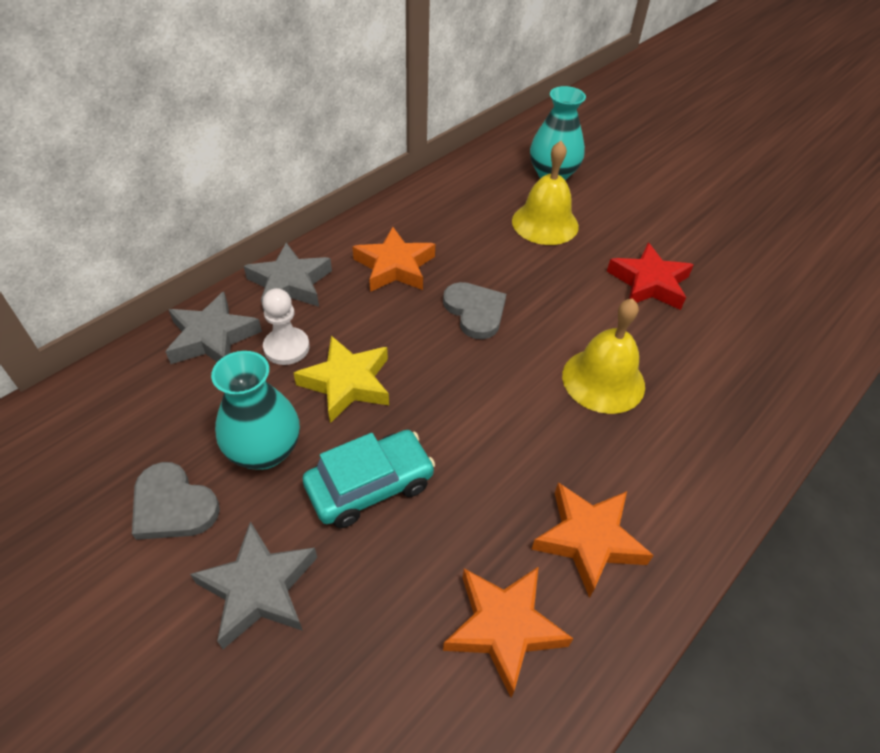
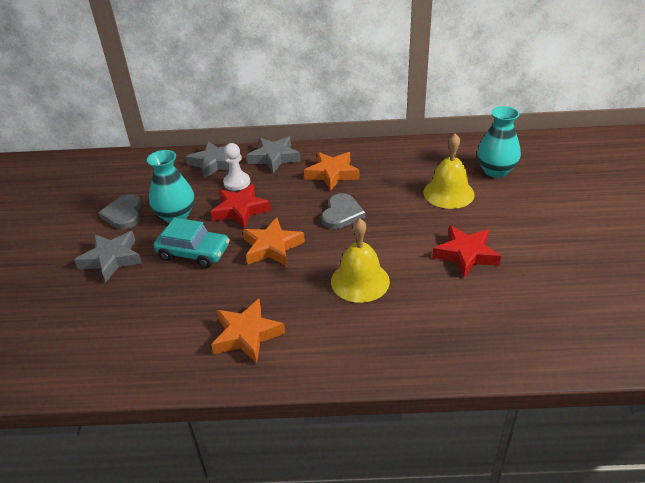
camera: 50 degrees right, 10 degrees down
(347, 383) = (240, 210): yellow star -> red star
(503, 628) = (167, 336): orange star -> orange star (272, 247)

